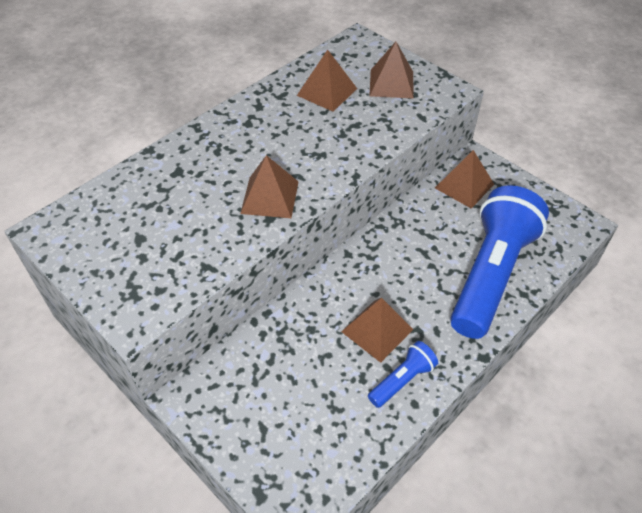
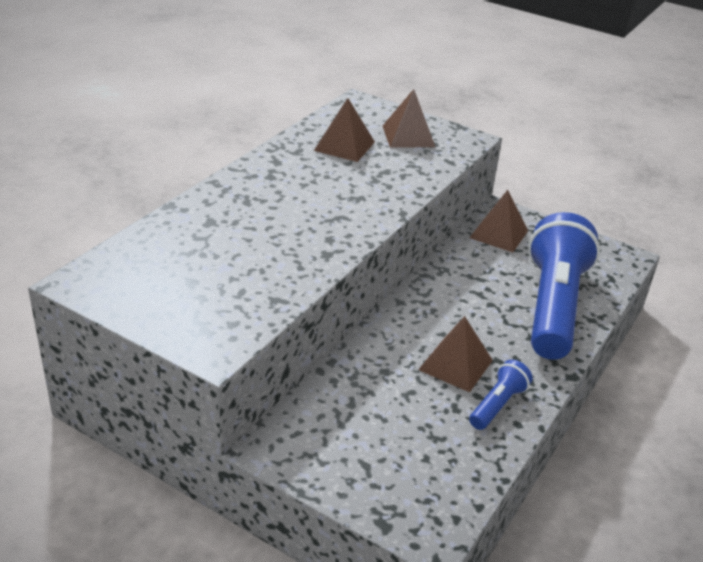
camera: 15 degrees left, 15 degrees down
(270, 197) = (320, 236): brown pyramid -> none

